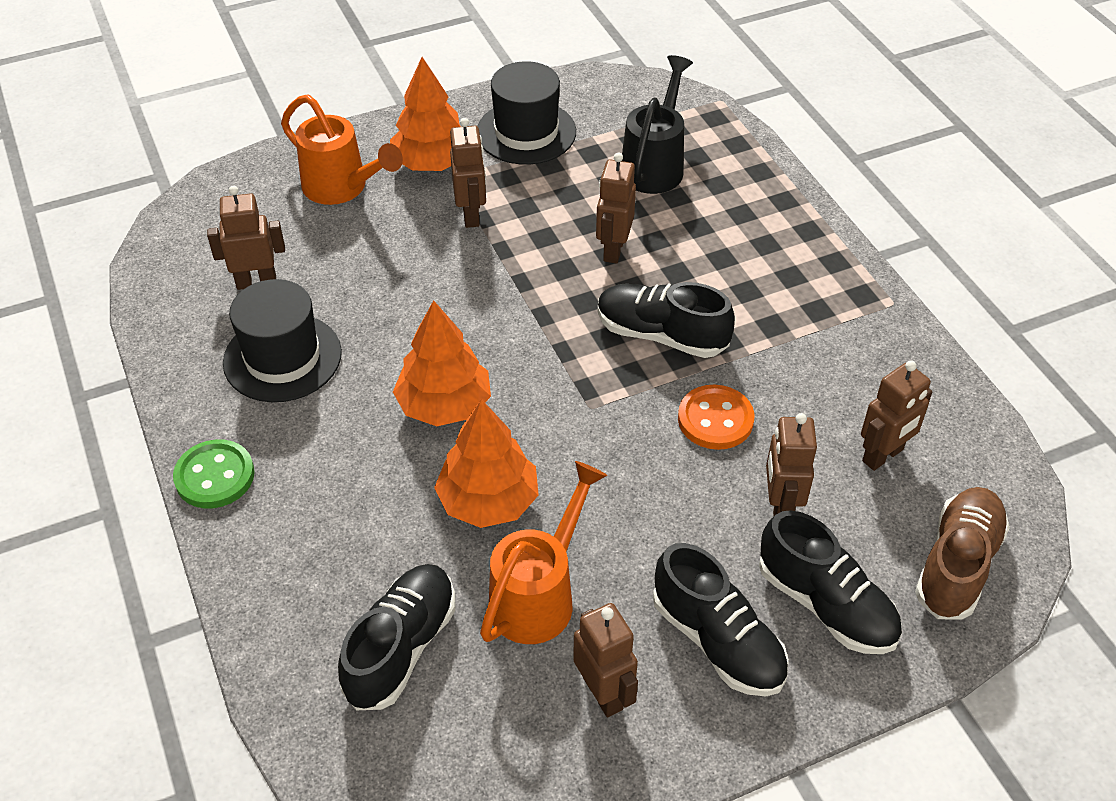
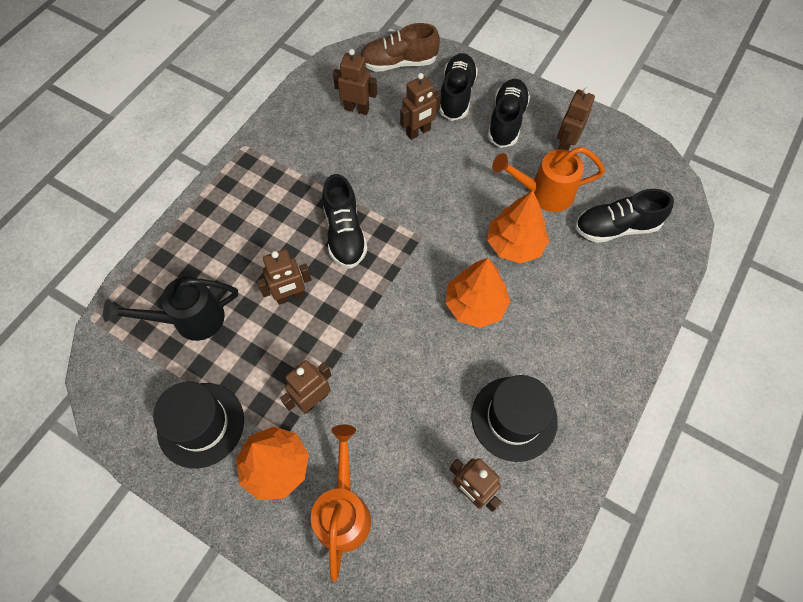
camera: 125 degrees left, 15 degrees up
(215, 476) = (614, 383): green button -> none
(715, 419) = (386, 180): orange button -> none

